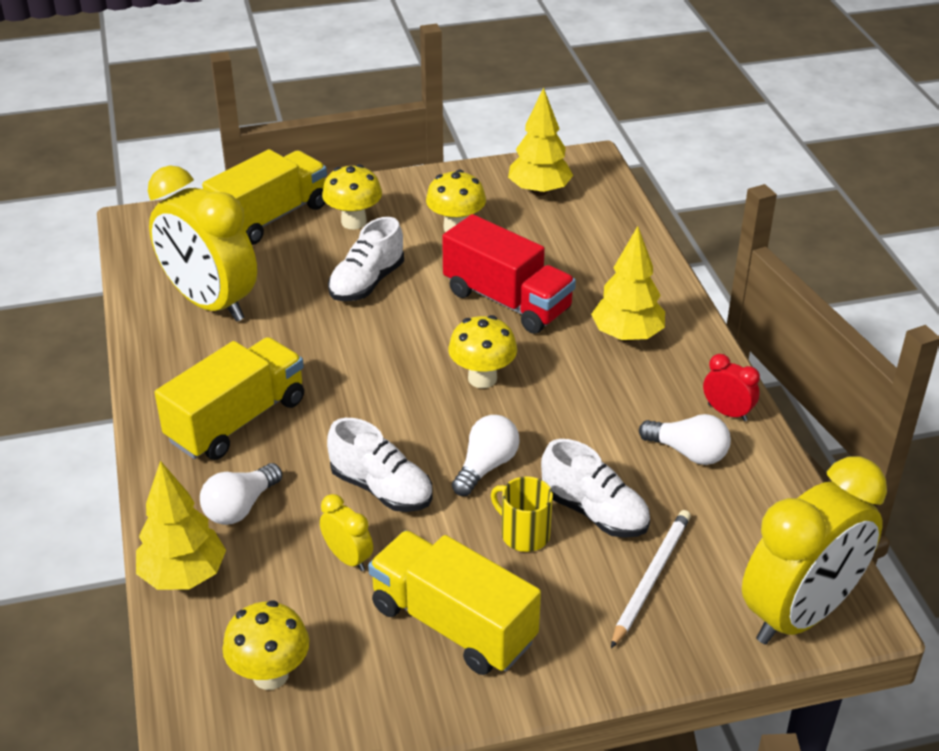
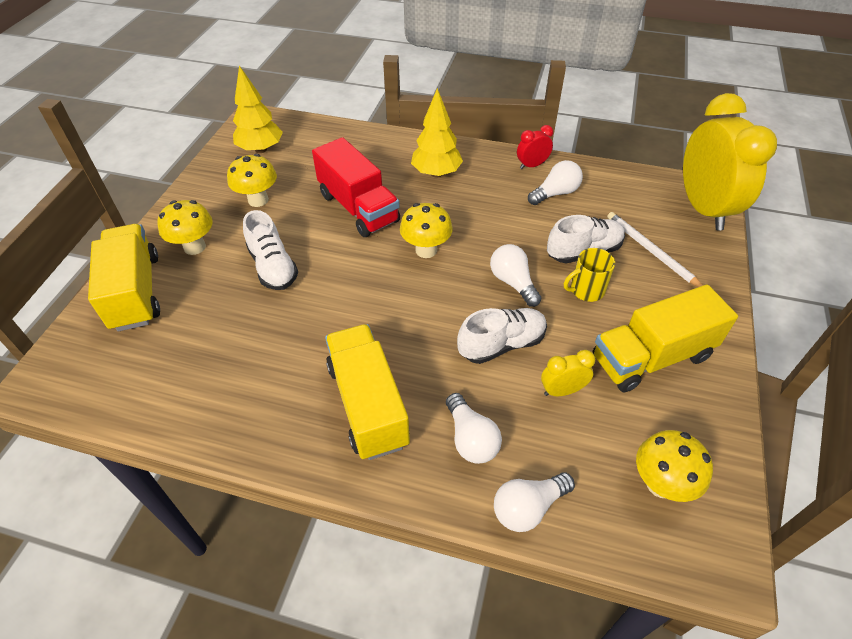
camera: 60 degrees left, 10 degrees up
(184, 576) = (528, 507): yellow tree -> white light bulb
(210, 303) = (206, 370): yellow clock -> none
(507, 301) = (358, 208): red truck -> red truck turned 75 degrees clockwise

